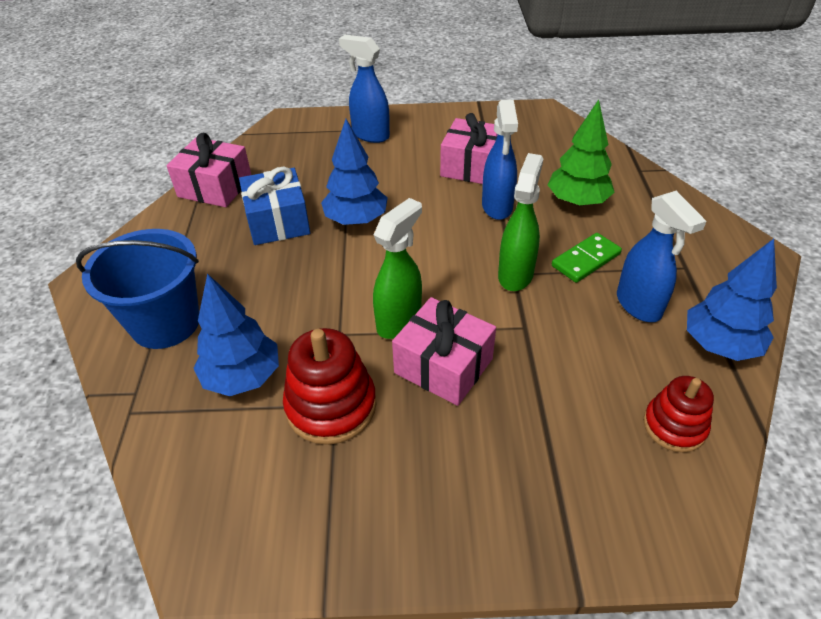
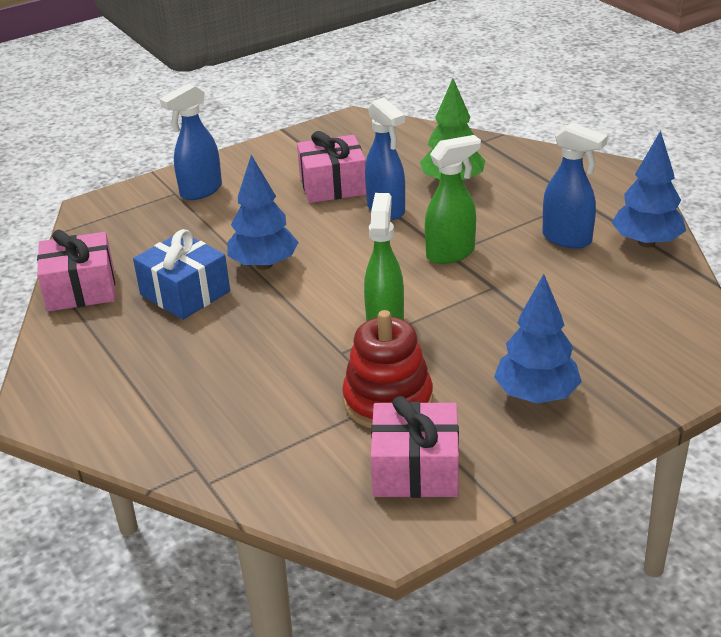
camera: 30 degrees left, 10 degrees down
(165, 323) = (163, 410): blue bucket -> none
(243, 377) = (287, 415): blue tree -> blue tree (536, 395)
(370, 135) = (200, 191): blue spray bottle -> blue spray bottle turned 45 degrees counterclockwise
(443, 366) = (453, 337): pink gift -> pink gift (415, 469)
(515, 274) = (451, 253): green spray bottle -> green spray bottle turned 75 degrees clockwise
(586, 260) = (499, 222): green domino -> none
(674, 426) = (657, 304): red stacking toy -> none

